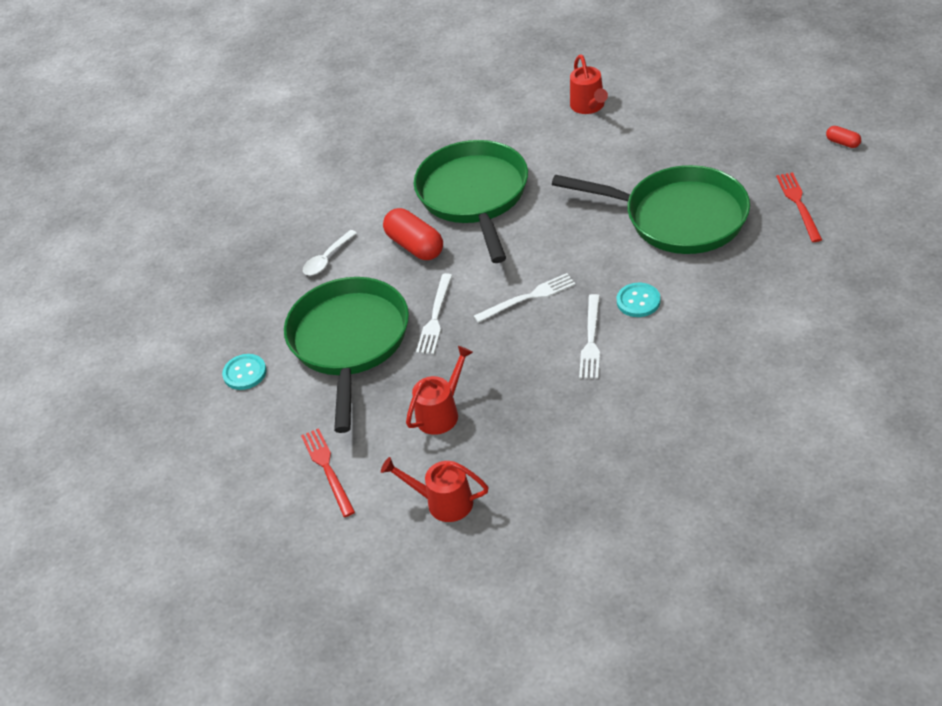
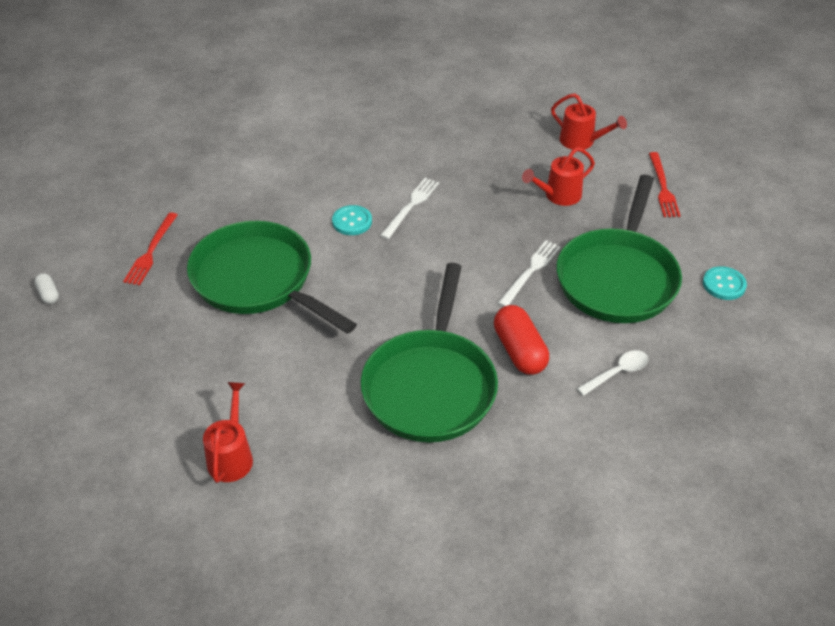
camera: 165 degrees left, 0 degrees up
(528, 298) = (440, 258): white fork -> none
(842, 143) = (48, 294): red capsule -> white capsule

